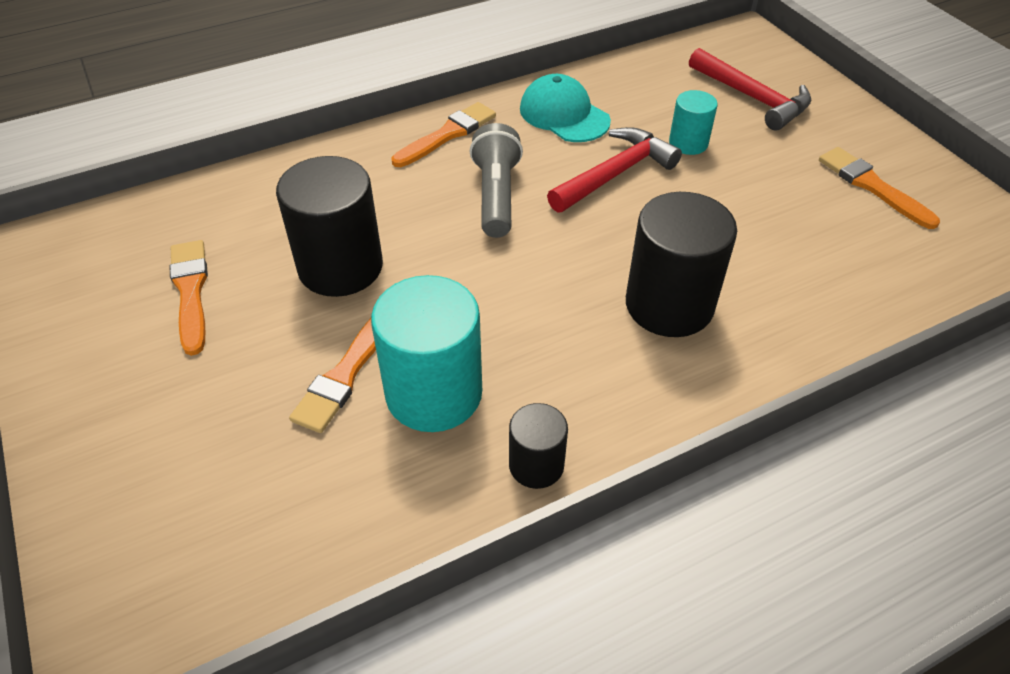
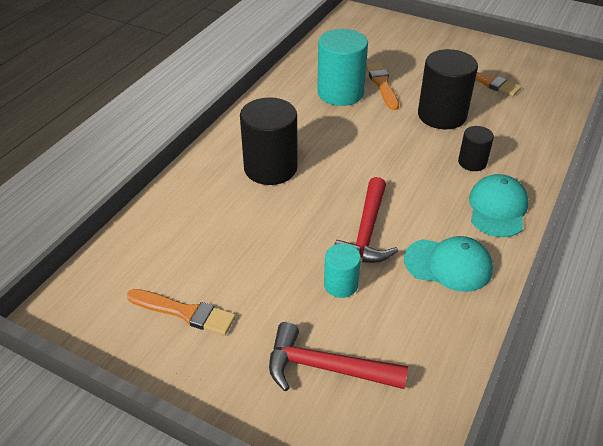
camera: 145 degrees right, 5 degrees down
(447, 134) = (497, 208): orange brush -> turquoise cap
(496, 196) = (418, 183): grey flashlight -> none
(536, 465) = (278, 90): black cylinder -> black cylinder (472, 162)

